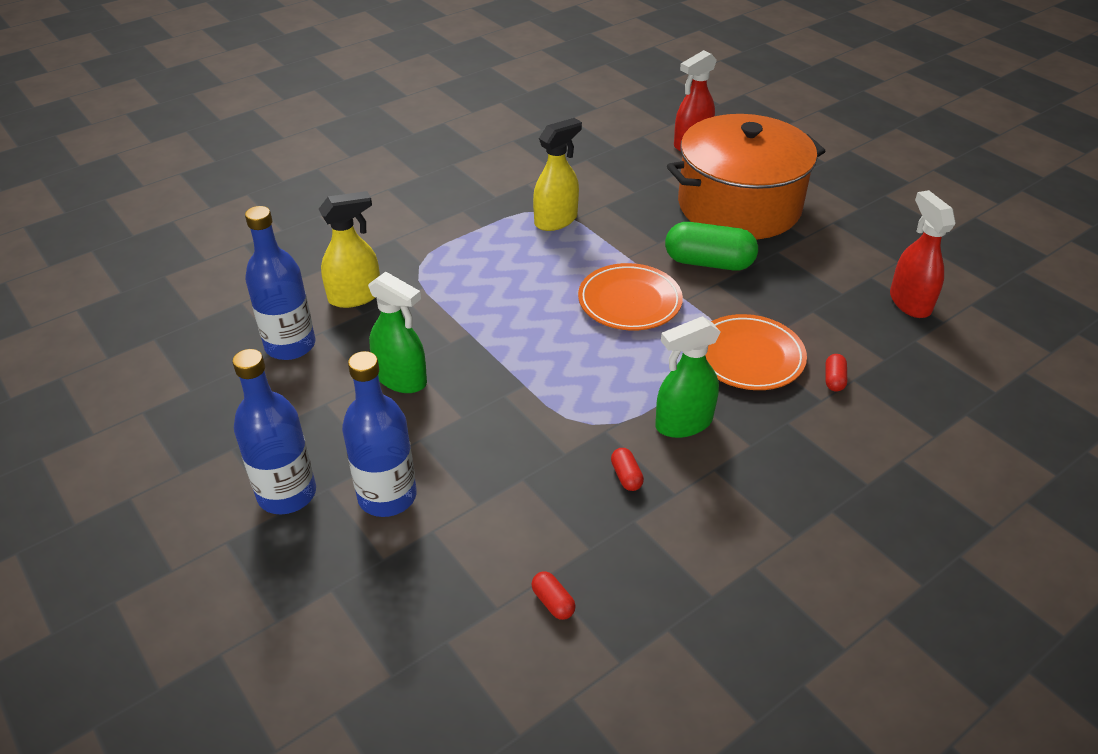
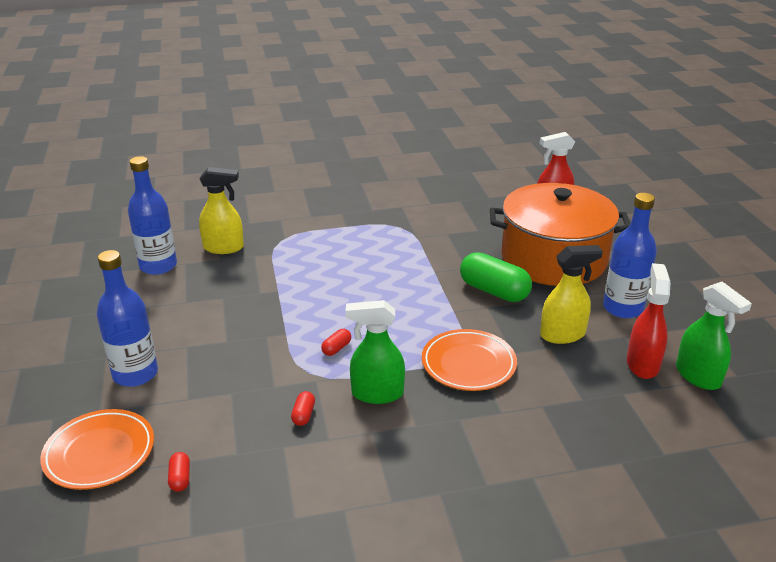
camera: 25 degrees right, 10 degrees down
(287, 494) = (78, 352): blue bottle -> blue bottle (622, 308)
(401, 379) = (208, 306): green spray bottle -> green spray bottle (698, 376)
(556, 220) = (402, 235): yellow spray bottle -> yellow spray bottle (563, 335)
(629, 302) = (409, 301): orange plate -> orange plate (99, 453)
(834, 379) = (525, 401): red capsule -> red capsule (336, 348)

